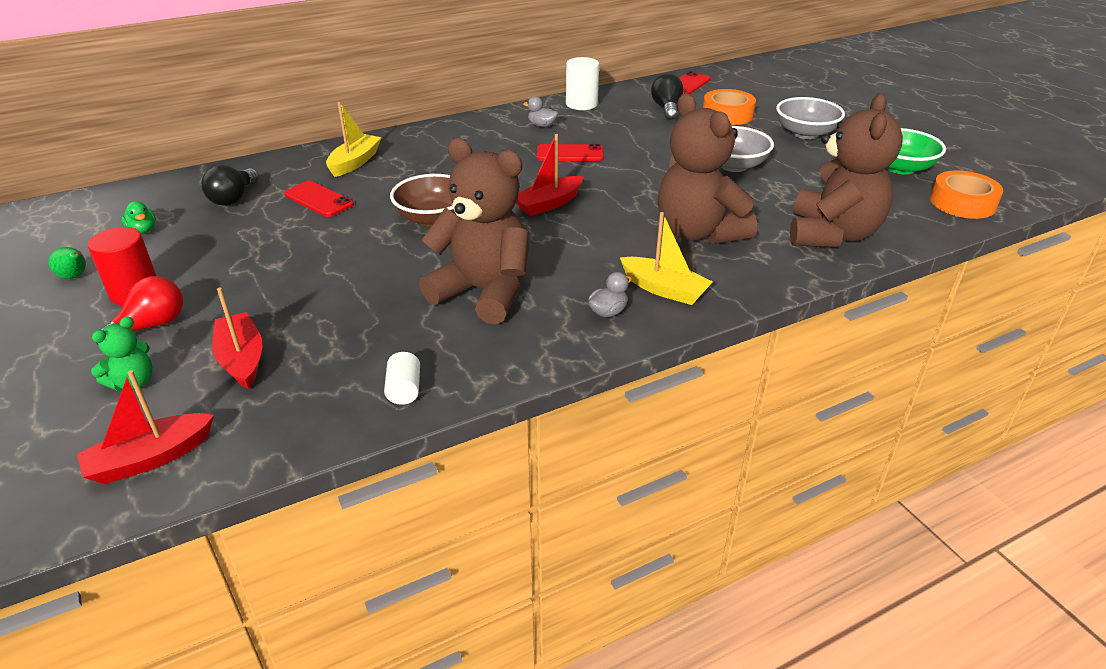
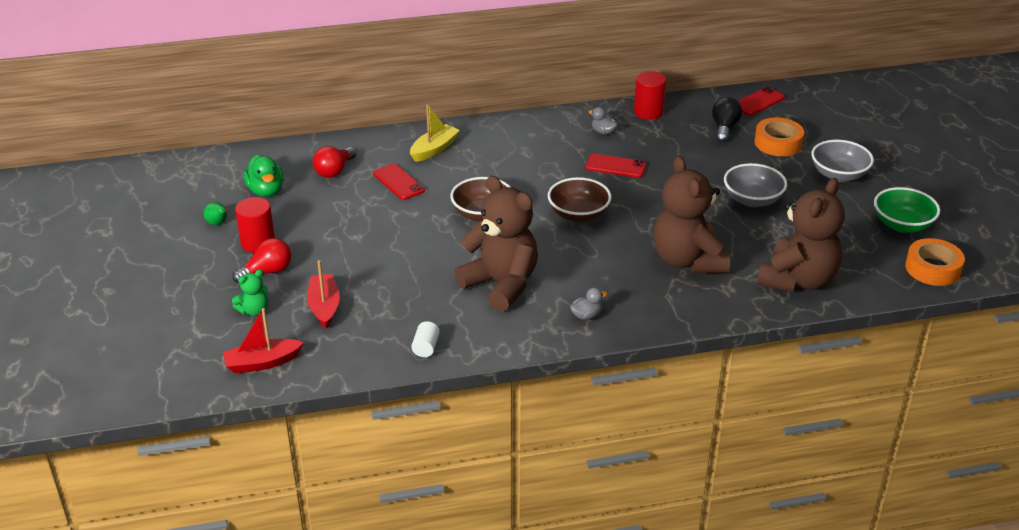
camera: 15 degrees right, 0 degrees up
(143, 230) = (266, 191): green duck -> green duck, size x1.69
(233, 198) = (334, 171): black light bulb -> red light bulb
(549, 204) = (578, 214): red boat -> brown bowl
(581, 104) = (648, 112): white cylinder -> red cylinder
(664, 289) = (636, 304): yellow boat -> none

